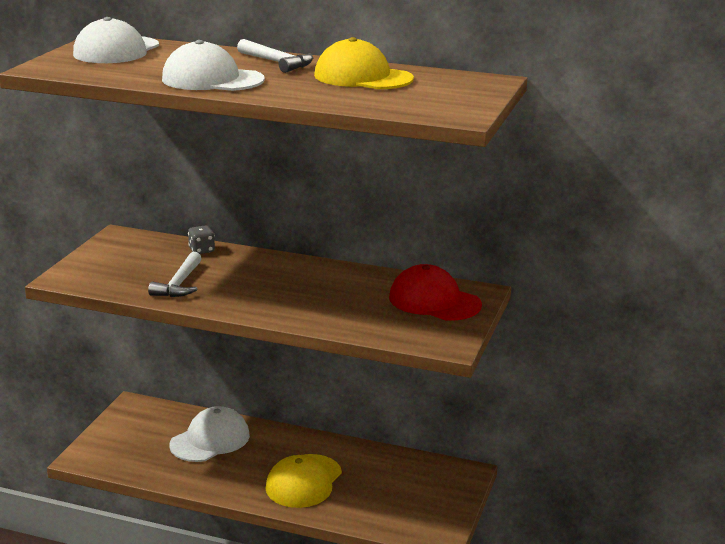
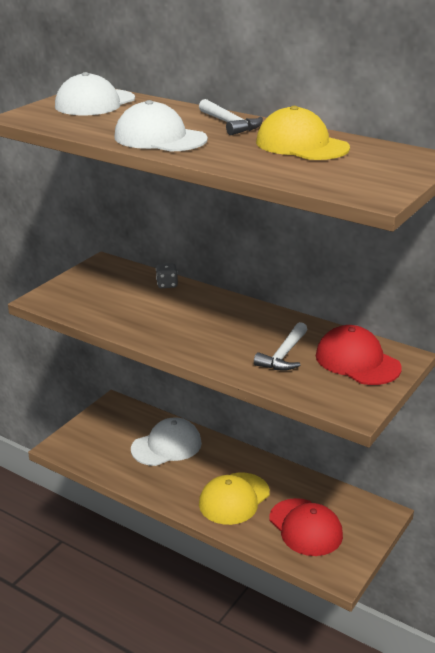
camera: 15 degrees right, 5 degrees up
(179, 284) = (135, 316): white hammer -> white hammer (284, 355)
(390, 497) = (305, 527): none -> red cap

